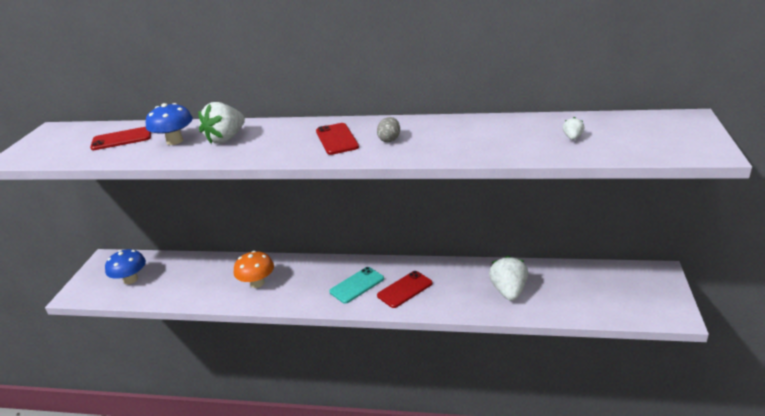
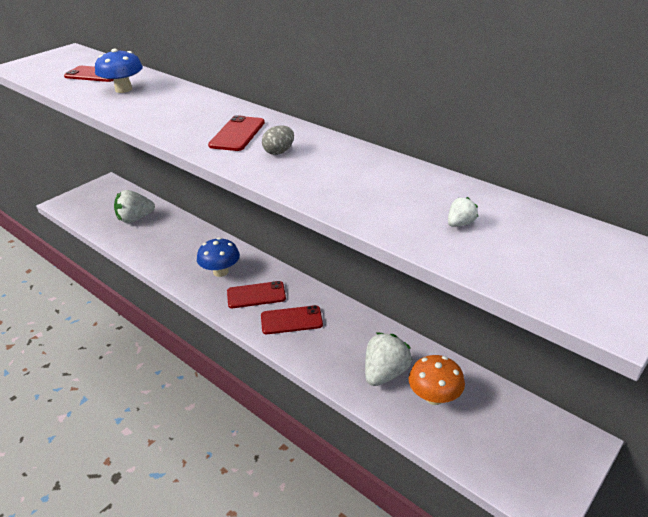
camera: 30 degrees right, 5 degrees up
(131, 279) = (105, 208): blue mushroom -> blue mushroom (220, 272)
(226, 139) = (159, 101): white strawberry -> white strawberry (135, 219)
(257, 283) = (184, 254): orange mushroom -> orange mushroom (434, 397)
(357, 285) = (256, 295): turquoise phone -> red phone

